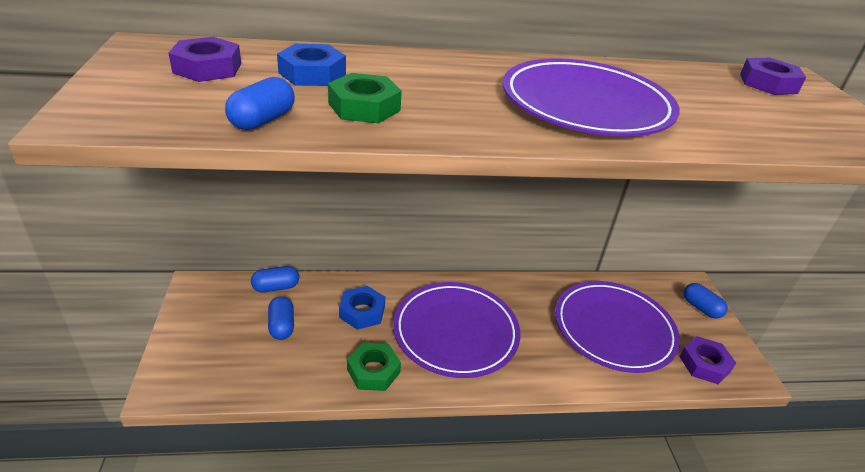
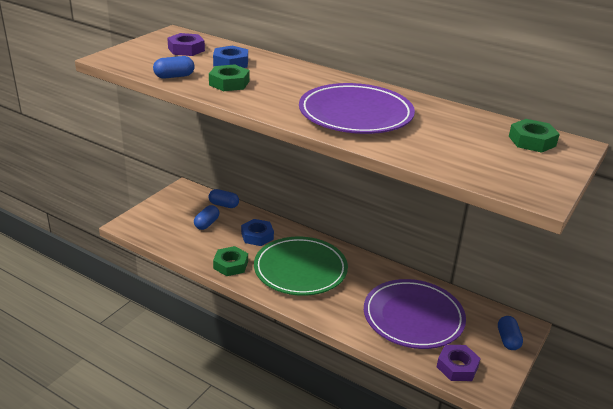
camera: 40 degrees right, 5 degrees down
(455, 332) = (300, 270): purple plate -> green plate
(768, 83) = (532, 141): purple nut -> green nut

